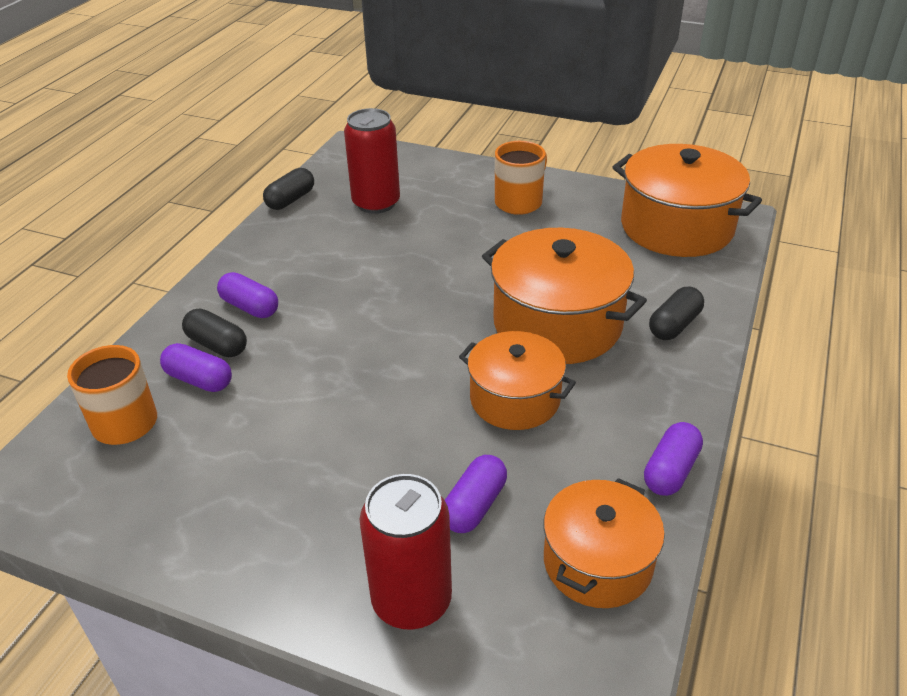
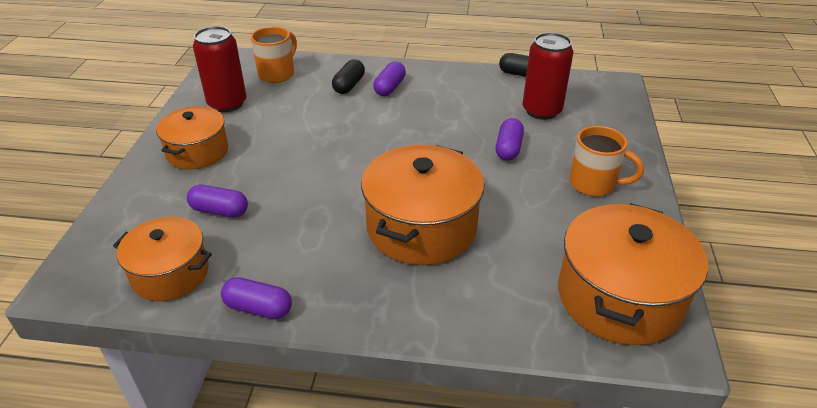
camera: 75 degrees right, 0 degrees up
(199, 380) = (316, 87): purple capsule -> purple capsule (508, 148)
(411, 600) = (147, 197): red can -> red can (227, 103)
(515, 399) = (325, 215): orange pot -> orange pot (197, 152)
(674, 325) = (446, 302): black capsule -> none

